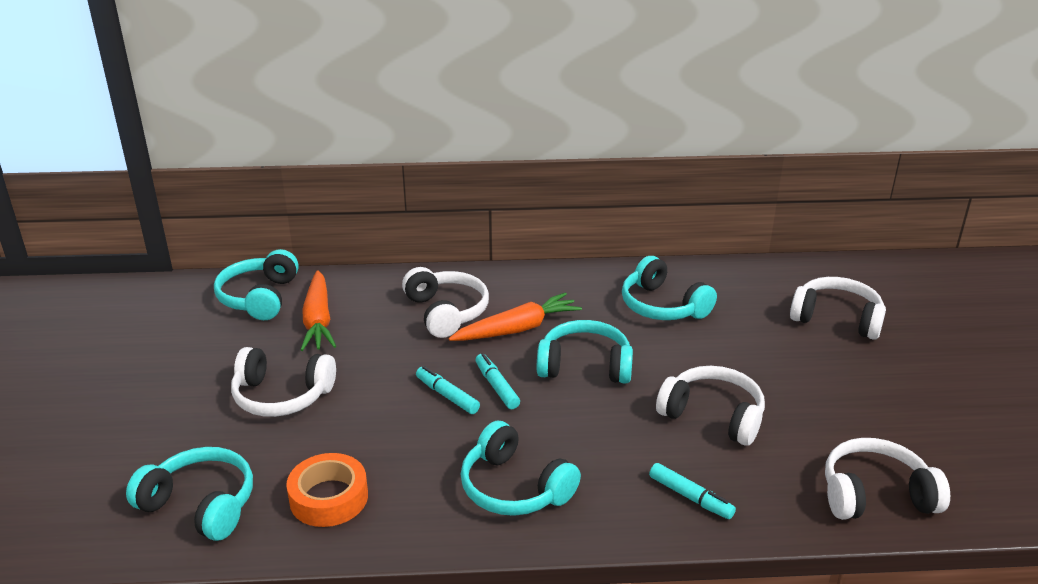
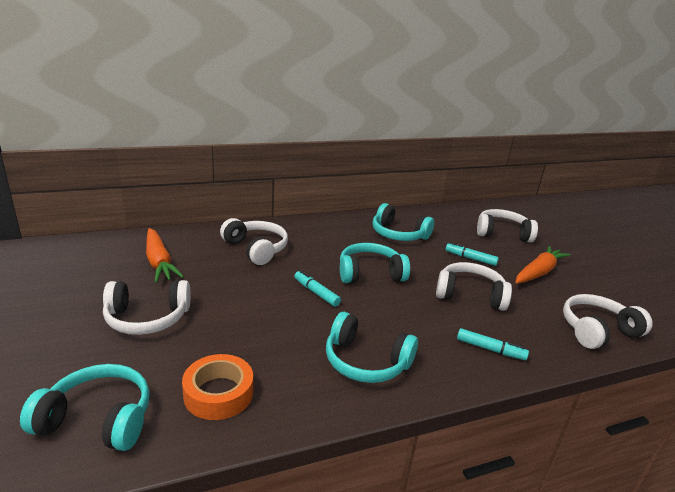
camera: 20 degrees left, 5 degrees down
(259, 297) = (104, 251): turquoise headphones -> none
(447, 396) = (282, 303): turquoise marker -> turquoise marker (470, 258)
(517, 329) = (312, 255): orange carrot -> orange carrot (538, 272)

